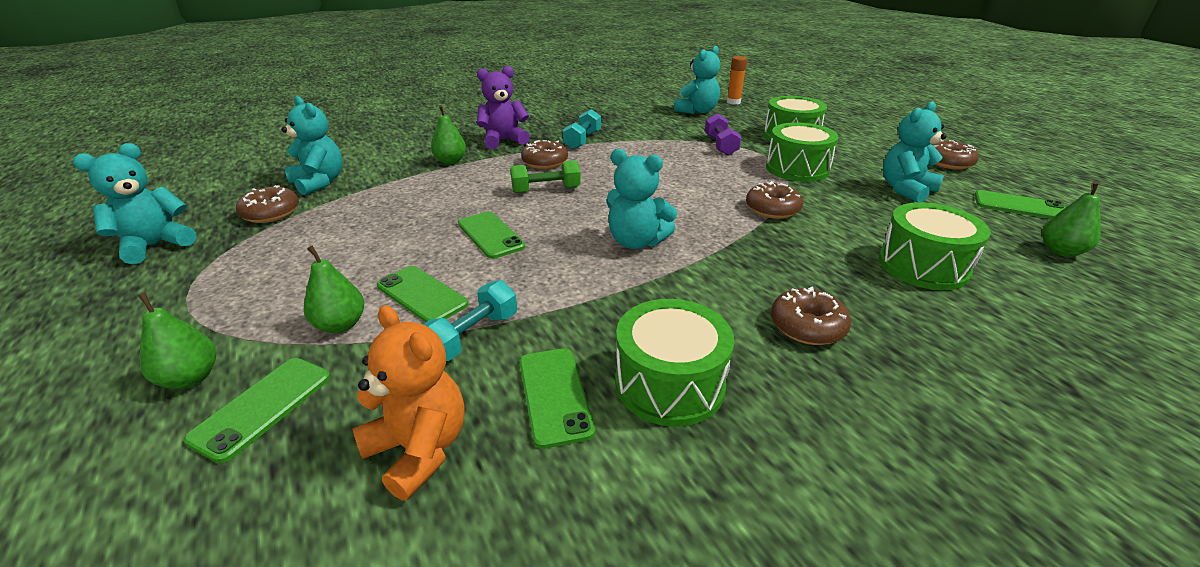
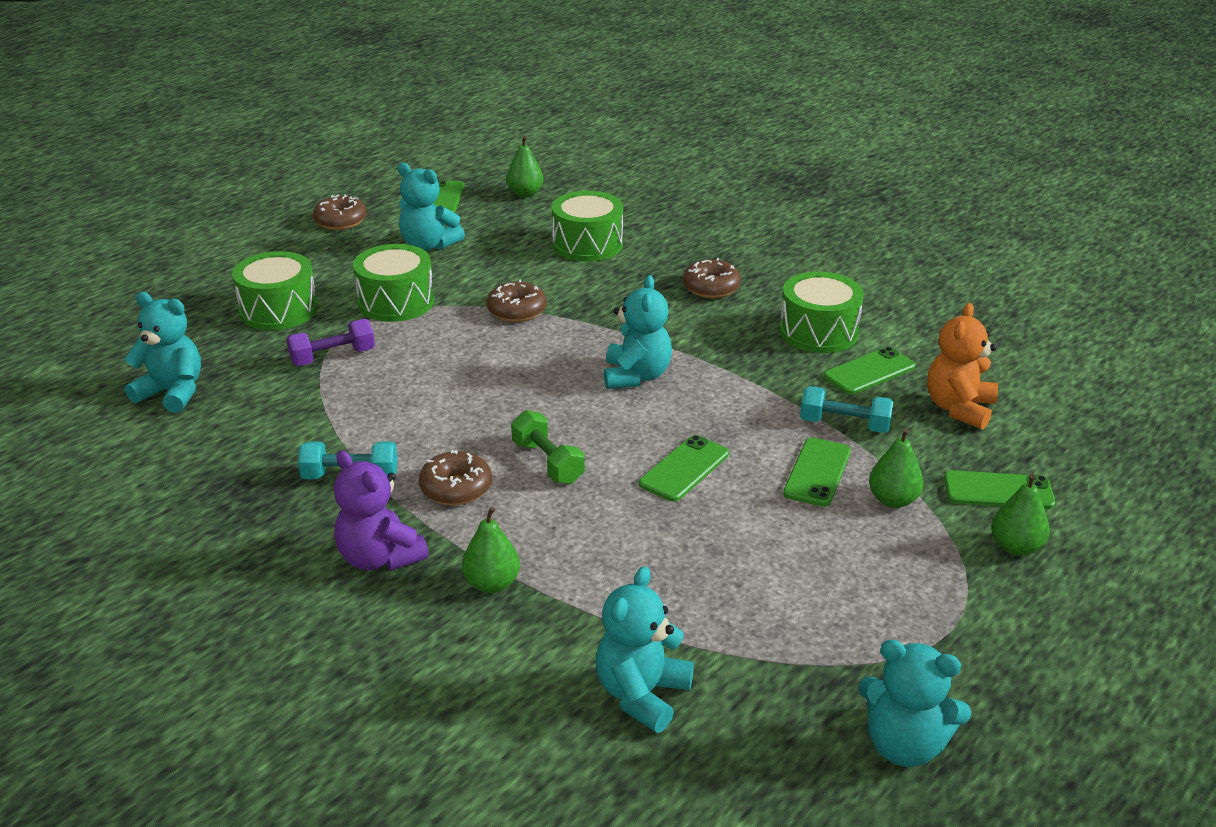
camera: 110 degrees left, 0 degrees up
(271, 213) = (758, 685): brown donut -> none
(733, 102) = (115, 365): orange glue stick -> none

